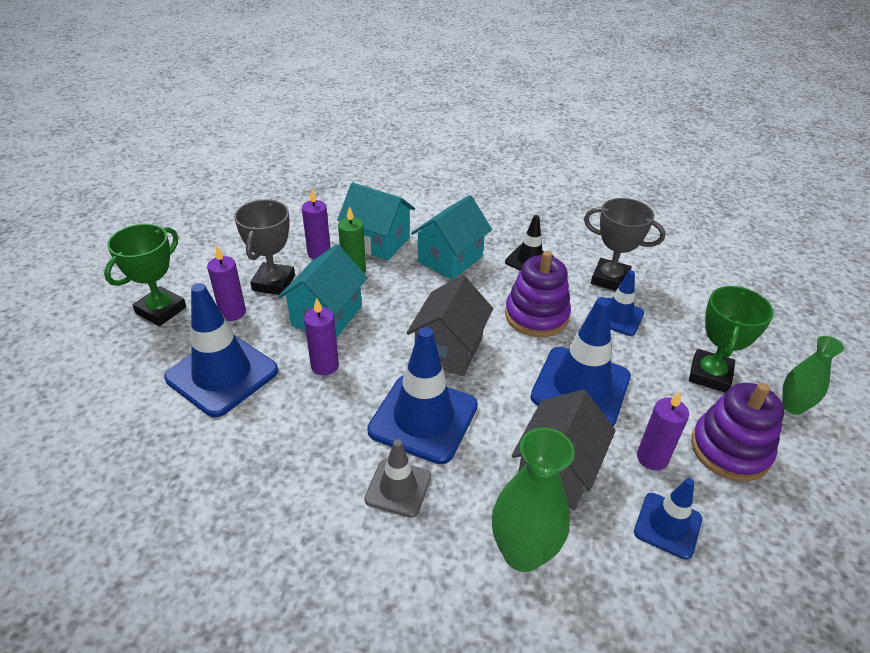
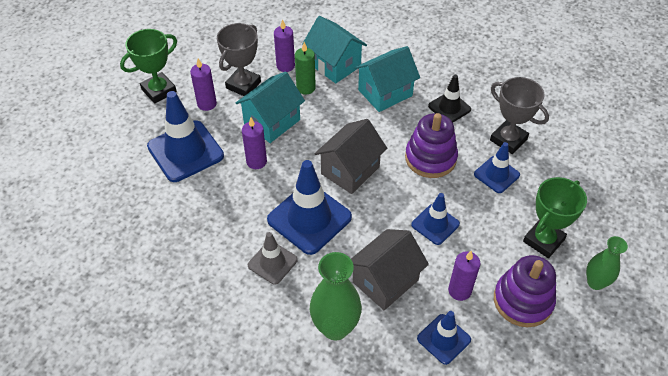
camera: 20 degrees right, 10 degrees up
(580, 387) = (435, 224): blue traffic cone -> blue traffic cone, size x0.57

